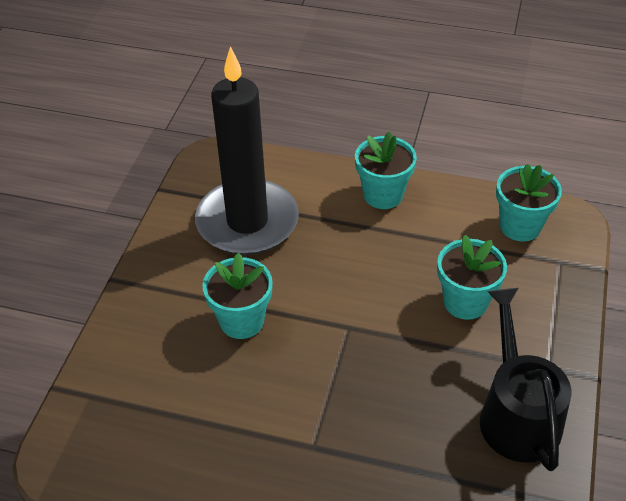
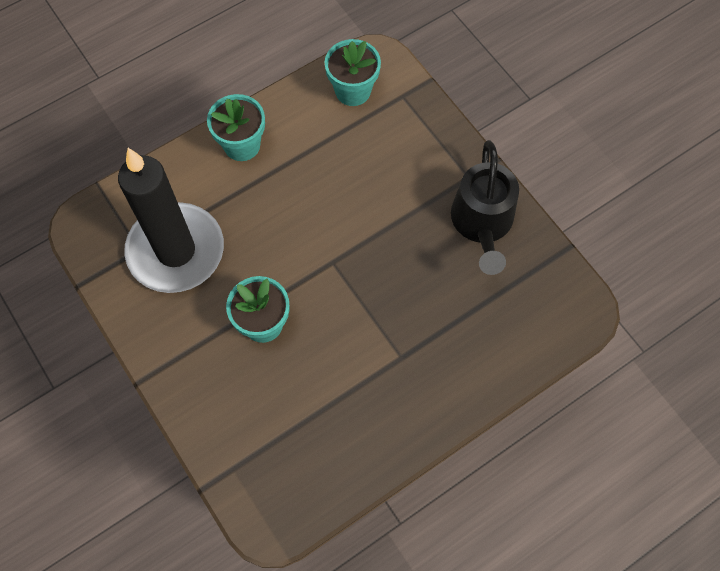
camera: 50 degrees left, 20 degrees up
(465, 302) = (379, 177): turquoise flower pot -> none
(516, 413) = (482, 224): black watering can -> black watering can turned 120 degrees counterclockwise

